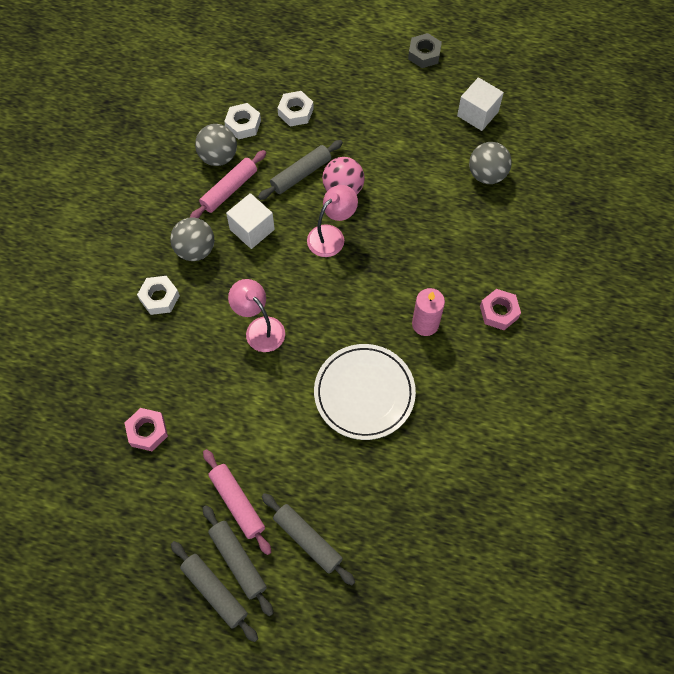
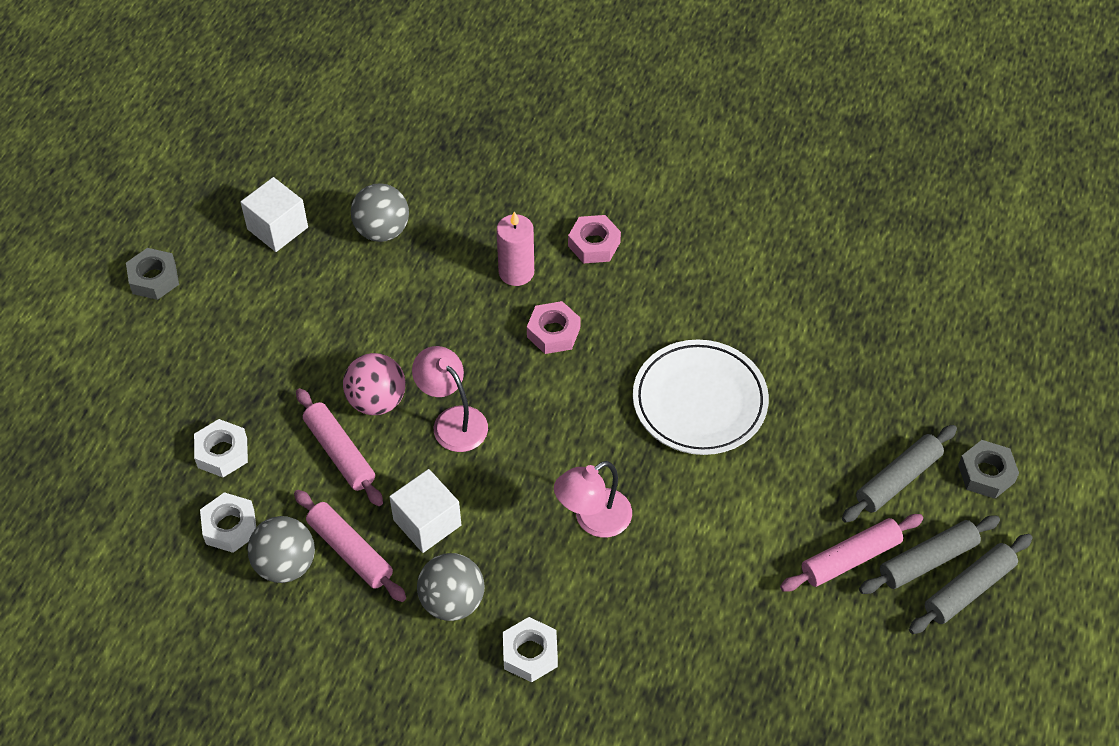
camera: 85 degrees left, 10 degrees down
(147, 431) = (746, 671): pink nut -> pink nut (553, 332)
(301, 174) = (339, 453): grey rolling pin -> pink rolling pin
(318, 611) = (986, 474): none -> grey nut
(425, 324) = (604, 324): pink candle -> pink candle (516, 272)

